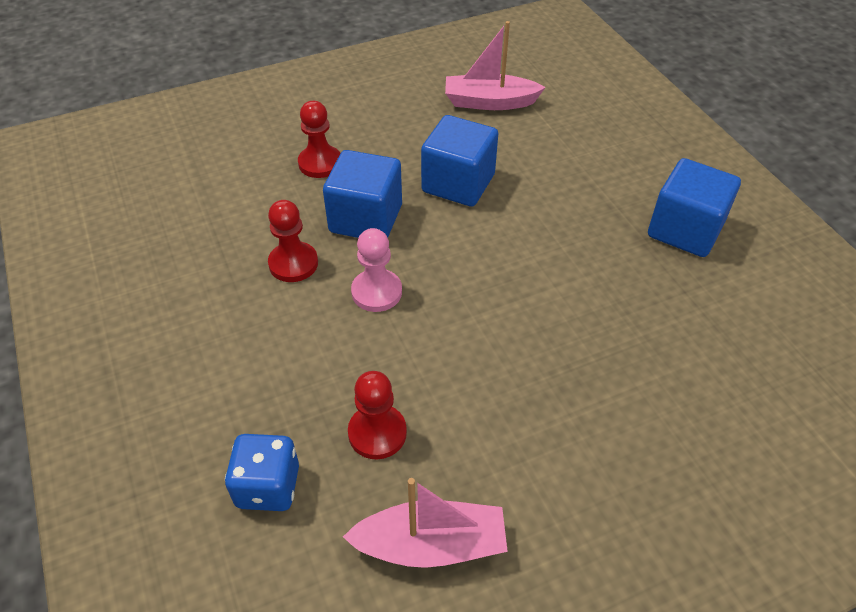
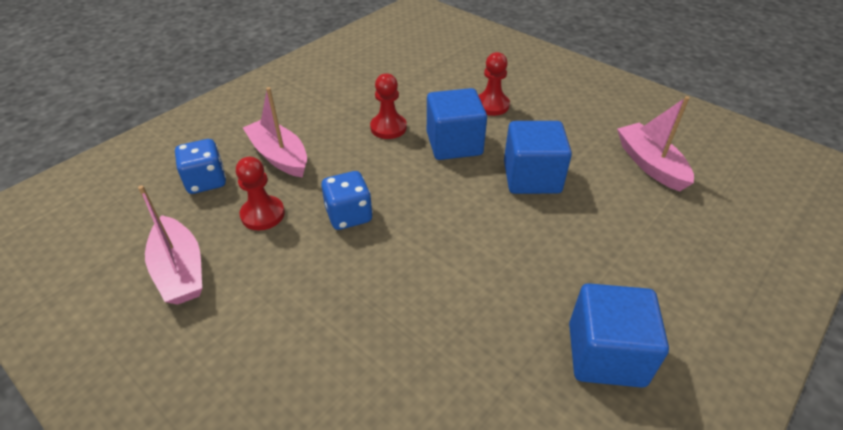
camera: 65 degrees right, 5 degrees down
(271, 389) = (279, 156): none -> pink boat
(376, 292) = (387, 173): pink pawn -> none
(428, 348) = (349, 215): none -> blue dice

